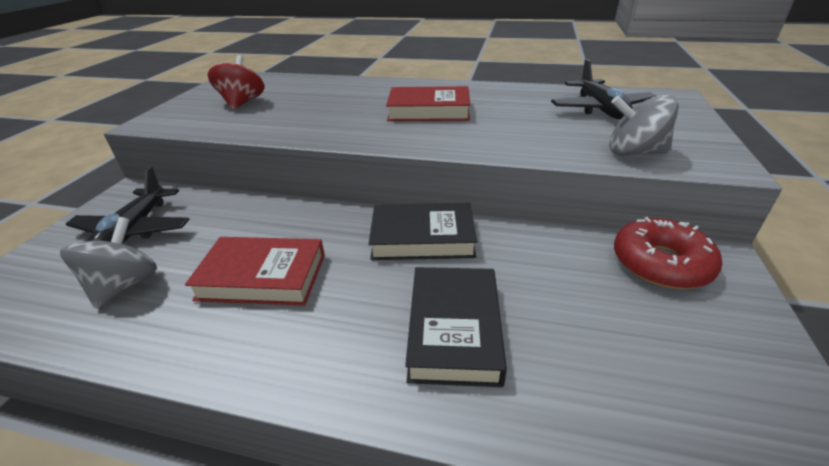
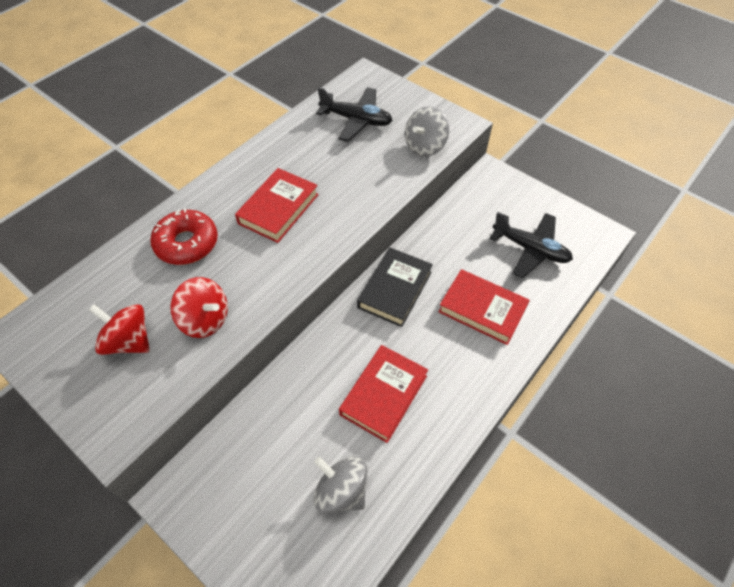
camera: 65 degrees left, 20 degrees up
(134, 230) = (259, 486): black plane -> black plane (530, 249)
(276, 119) = (205, 319): none -> red spinning top
(454, 329) = (482, 309): black book -> red book
(660, 264) = (481, 197): red donut -> red donut (187, 243)

